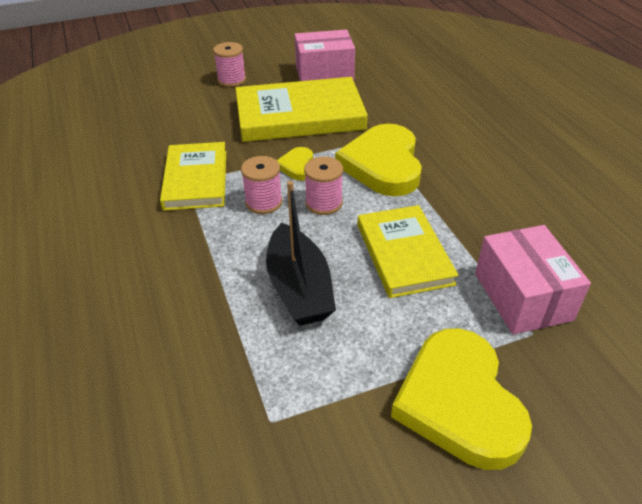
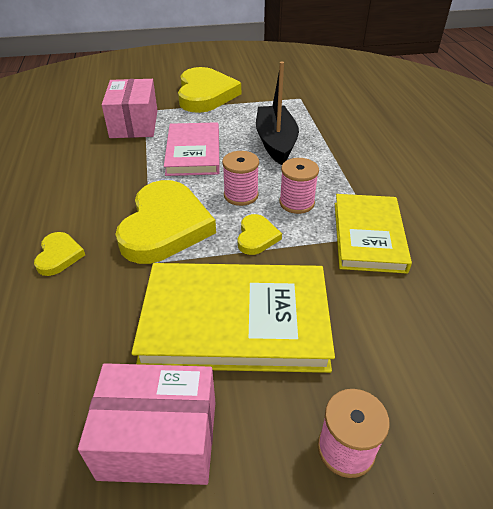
camera: 170 degrees left, 0 degrees up
(404, 254) = (193, 152): yellow book -> pink book
(452, 134) = (59, 256): none -> yellow heart

